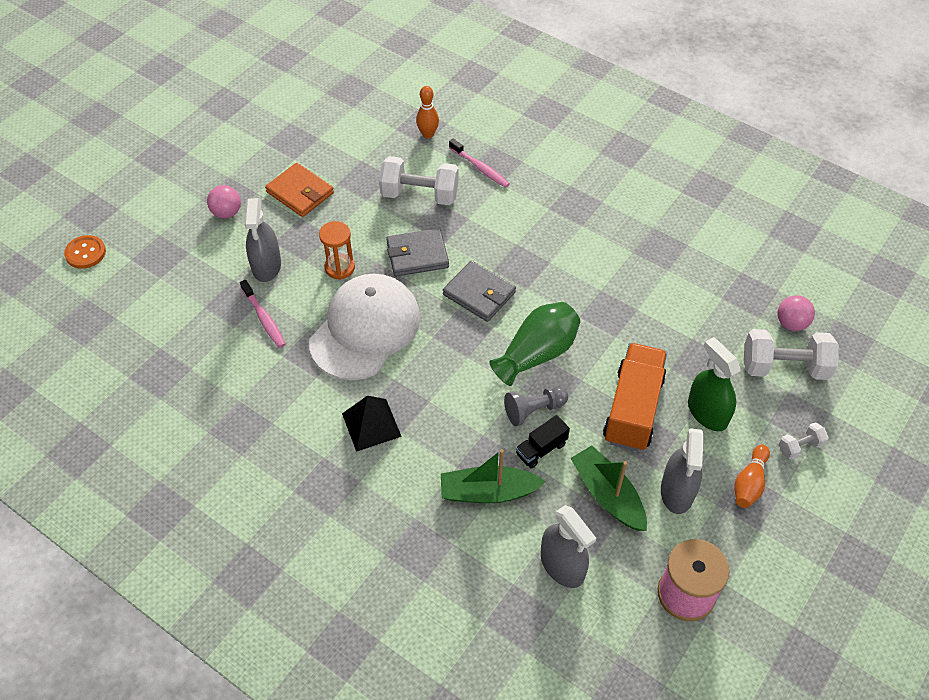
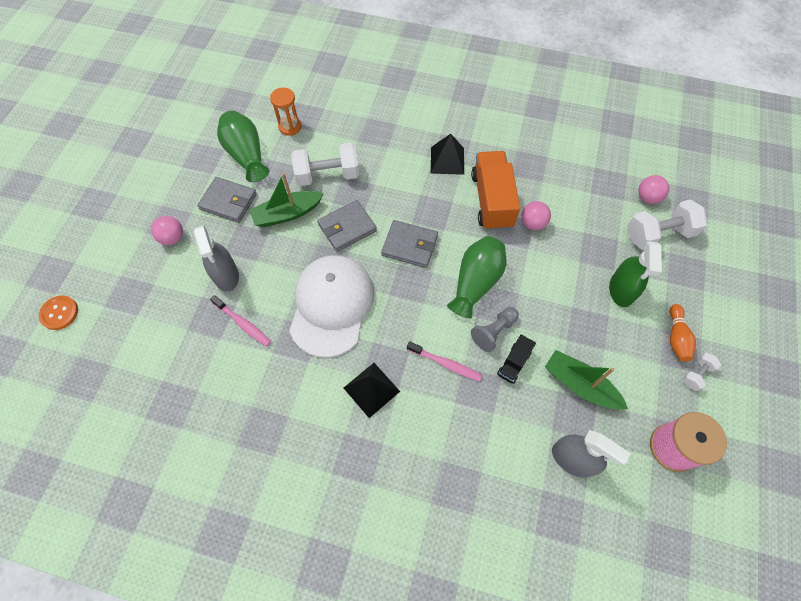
camera: 20 degrees left, 10 degrees up
(300, 192) = (228, 201): orange wallet -> grey wallet
(339, 150) = (246, 155): none -> green vase
(340, 268) = (288, 258): orange hourglass -> orange hourglass (290, 127)
(428, 134) = (313, 122): orange bowling pin -> none
(480, 168) = (366, 139): pink toothbrush -> pink toothbrush (445, 364)
(488, 492) = (489, 416): green boat -> green boat (287, 214)
(564, 216) = (447, 160): none -> black pyramid
(633, 409) = (567, 305): orange truck -> orange truck (491, 200)
(634, 311) = (532, 223): none -> pink ball
(677, 491) = (629, 363): grey spray bottle -> none
(707, 413) = (621, 290): green spray bottle -> green spray bottle turned 120 degrees counterclockwise
(800, 447) = (697, 295): white dumbbell -> white dumbbell (696, 374)

